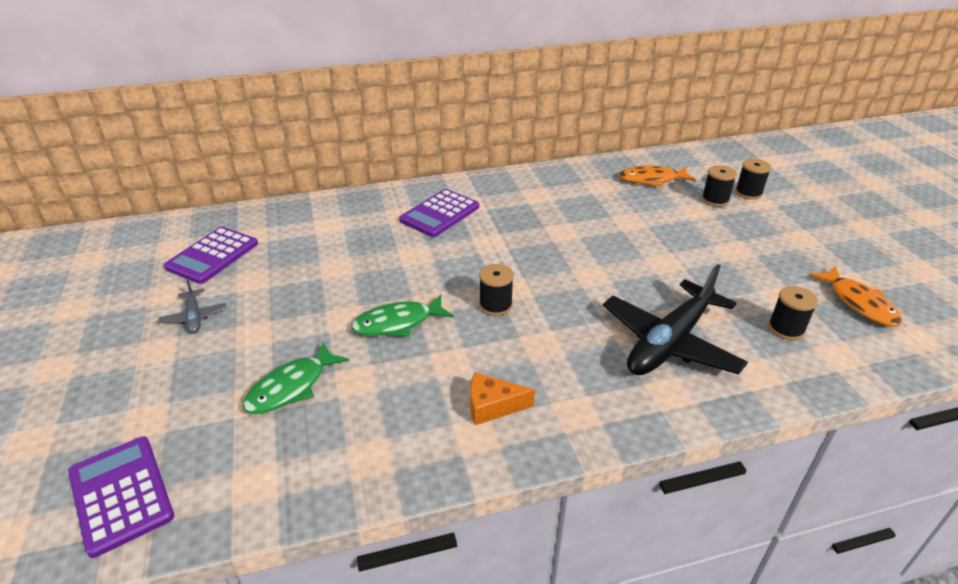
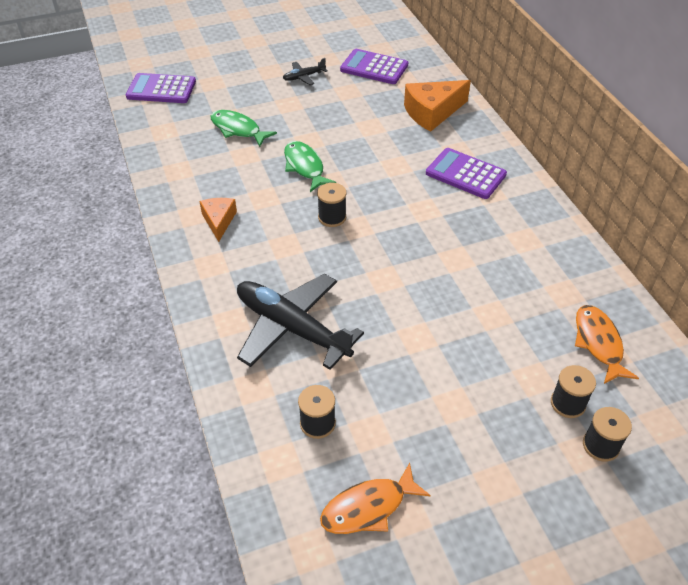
camera: 85 degrees right, 10 degrees up
(121, 494) = (161, 89): purple calculator -> purple calculator turned 135 degrees counterclockwise
(194, 317) = (303, 77): grey plane -> black plane
(328, 223) = (432, 112): none -> orange cheese

